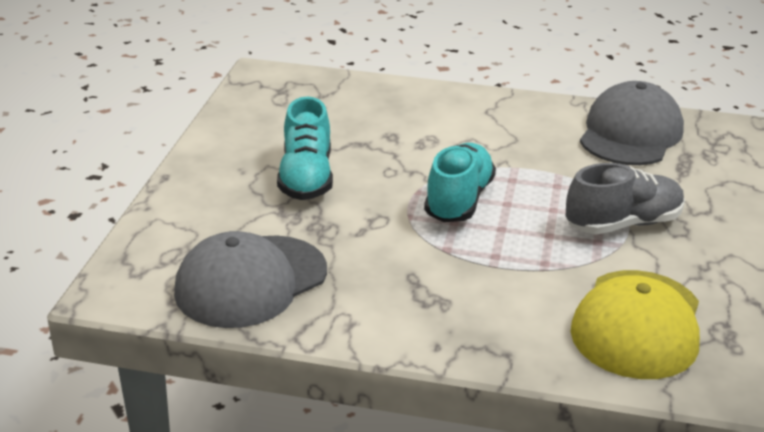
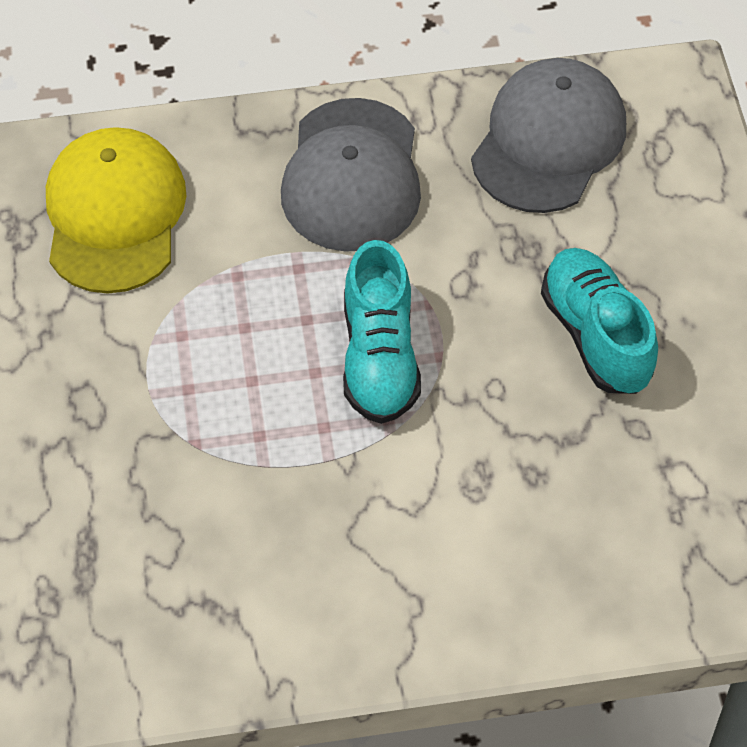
camera: 160 degrees right, 25 degrees up
(623, 224) = (155, 383): grey shoe -> none
(630, 133) = (177, 617): grey cap -> grey cap (352, 176)

